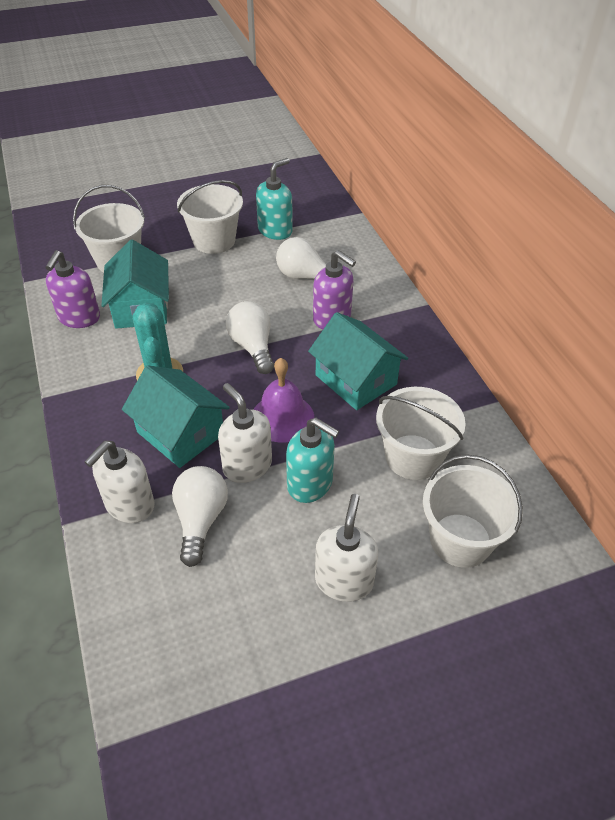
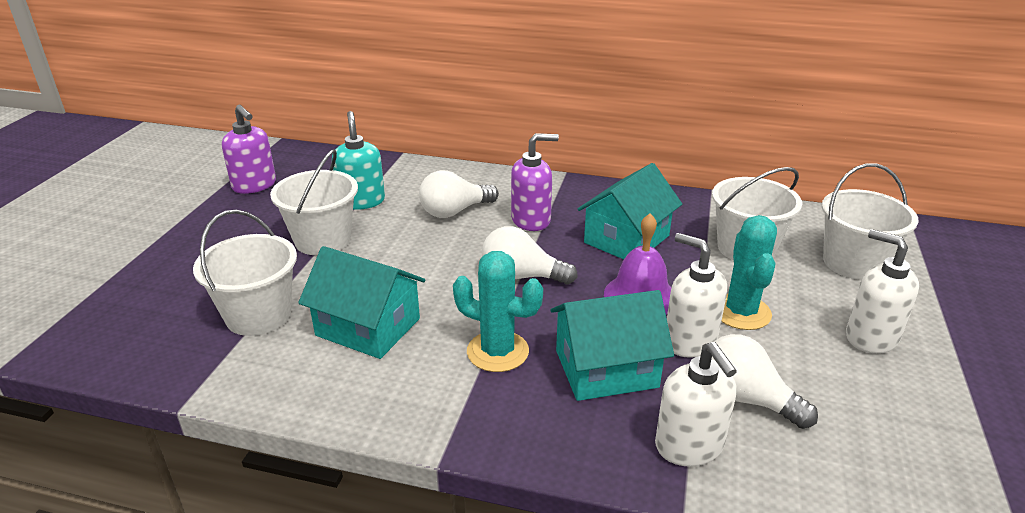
camera: 55 degrees left, 15 degrees down
(79, 318) = (323, 382): purple soap dispenser -> purple soap dispenser (254, 185)
(247, 465) = (689, 341): white soap dispenser -> white soap dispenser turned 45 degrees clockwise
(310, 484) = (741, 312): turquoise soap dispenser -> turquoise cactus
(356, 380) = (626, 239): turquoise house -> turquoise house turned 45 degrees counterclockwise

